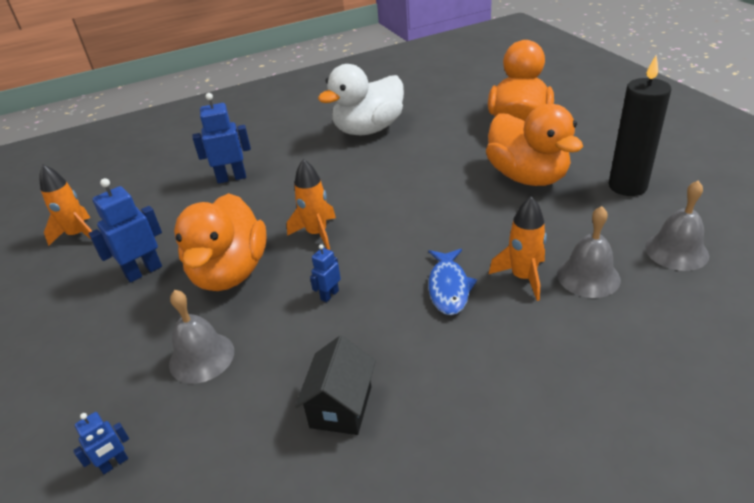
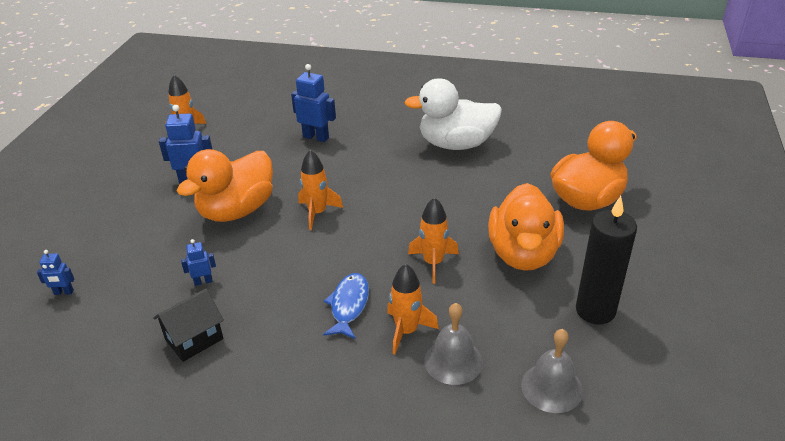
camera: 35 degrees right, 0 degrees up
(201, 357) = (162, 258): grey bell -> none
(329, 295) = (272, 263): blue robot -> blue robot (203, 281)
(448, 287) = (349, 305): blue fish -> blue fish turned 150 degrees clockwise
(471, 218) = (433, 263): none -> orange rocket

